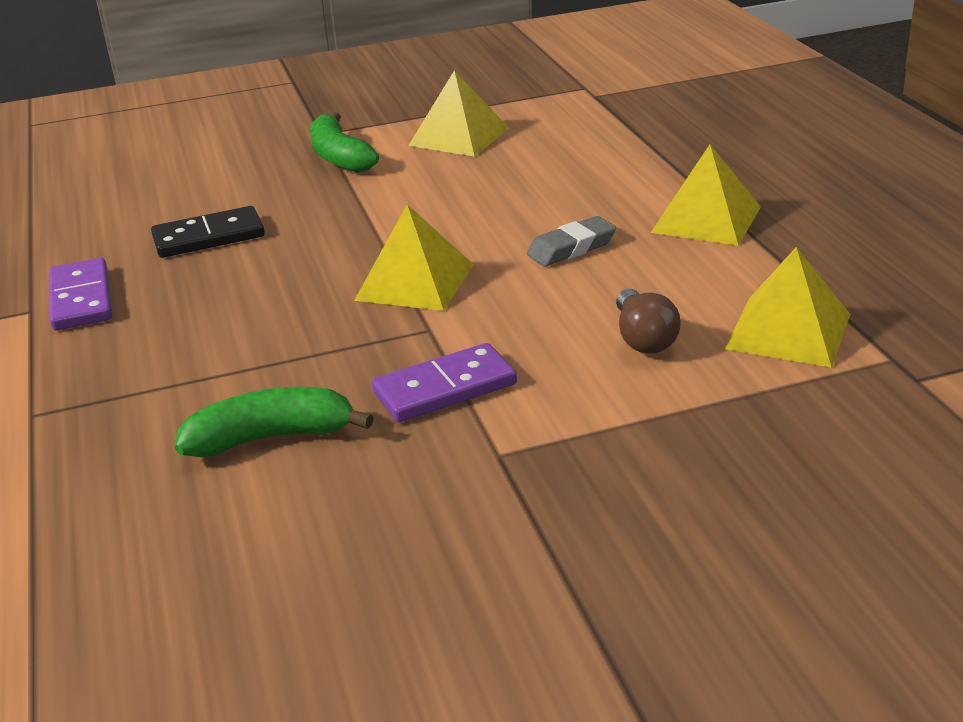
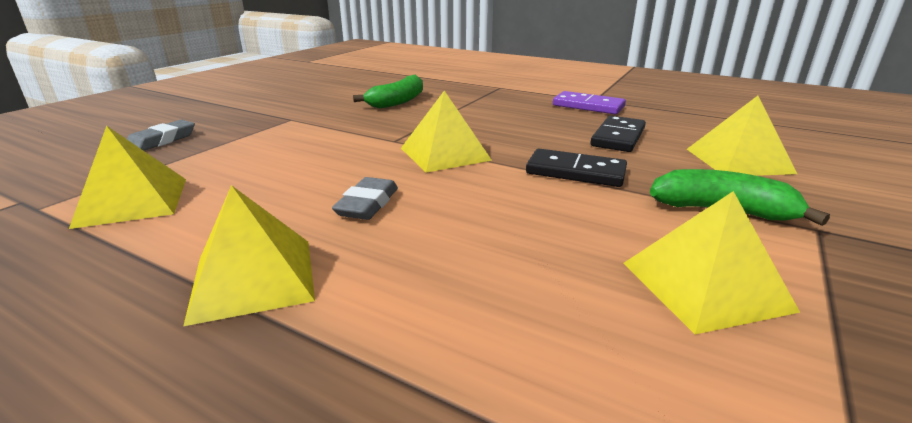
camera: 135 degrees right, 5 degrees down
(204, 179) = (738, 160): none -> yellow pyramid
(351, 216) = (575, 172): none -> black domino
(445, 388) = (346, 126): purple domino -> none
(643, 338) = (250, 169): brown light bulb -> none
(737, 465) = (162, 141): none -> grey eraser

